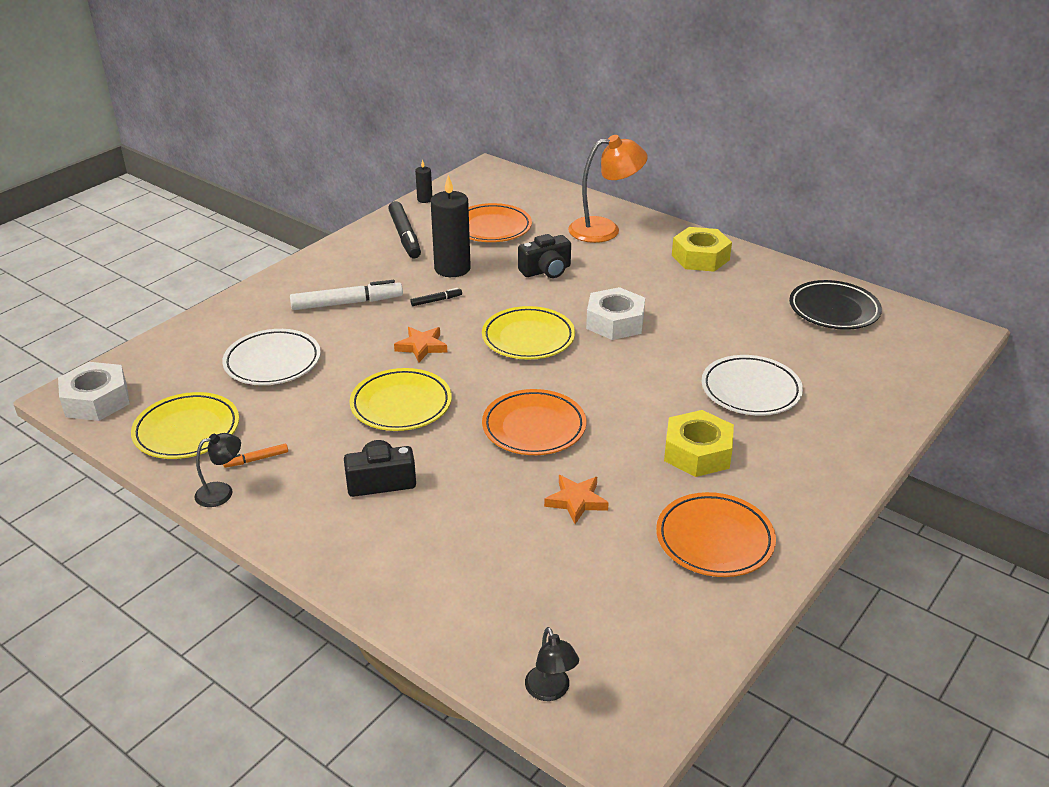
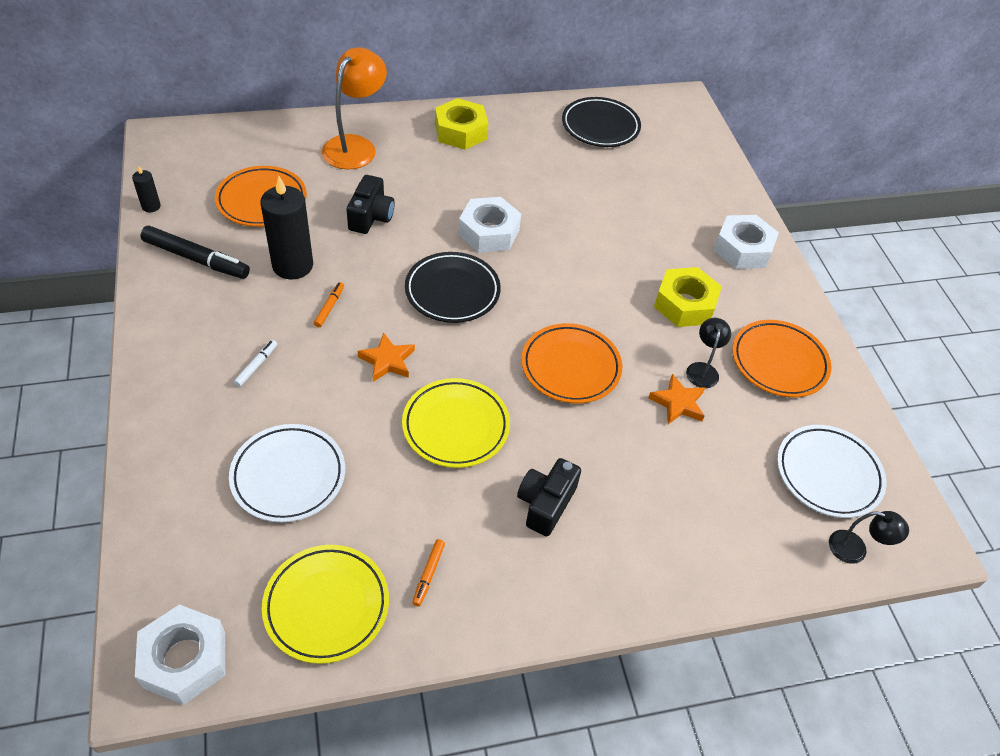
camera: 55 degrees left, 15 degrees up
(222, 492) = (451, 628): black lamp -> black lamp (703, 369)
(347, 303) = (256, 366): white marker -> white marker, size x0.48
(436, 300) = (329, 307): black marker -> orange marker
(528, 338) = (452, 291): yellow plate -> black plate
(750, 390) = (645, 230): white plate -> white plate (828, 474)
(824, 454) = (742, 249): none -> white nut

